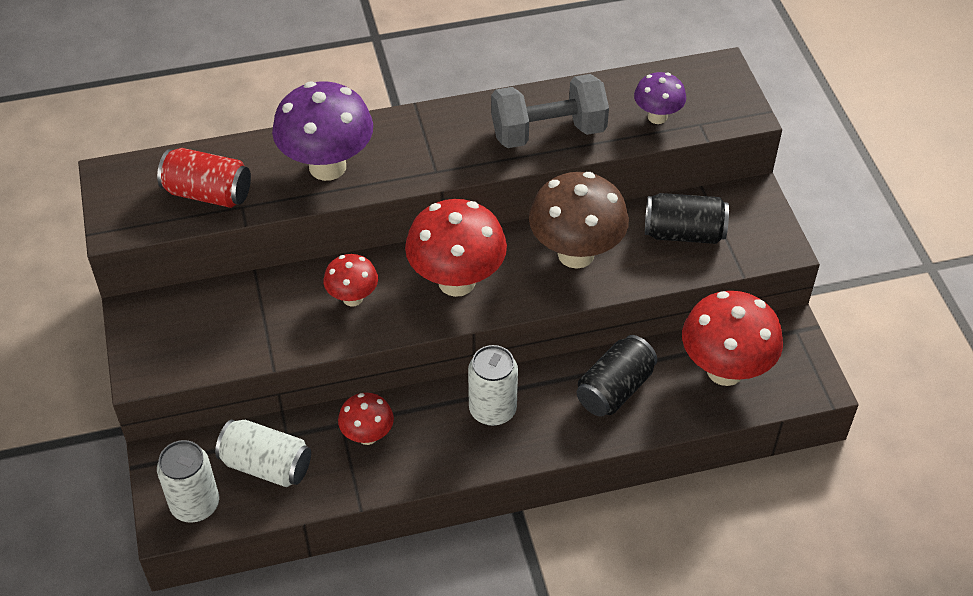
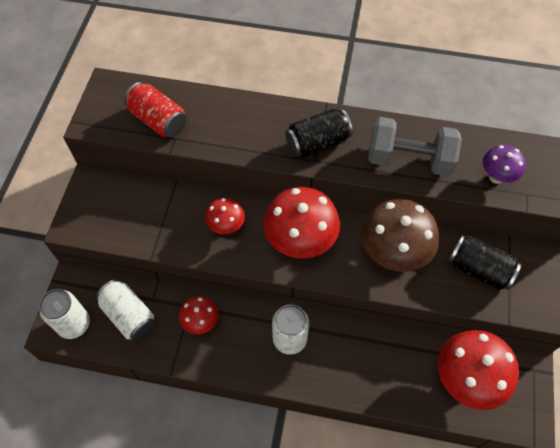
camera: 25 degrees right, 10 degrees up
(327, 167) = (244, 130): purple mushroom -> none
(615, 389) = (380, 360): black can -> black can (317, 143)

